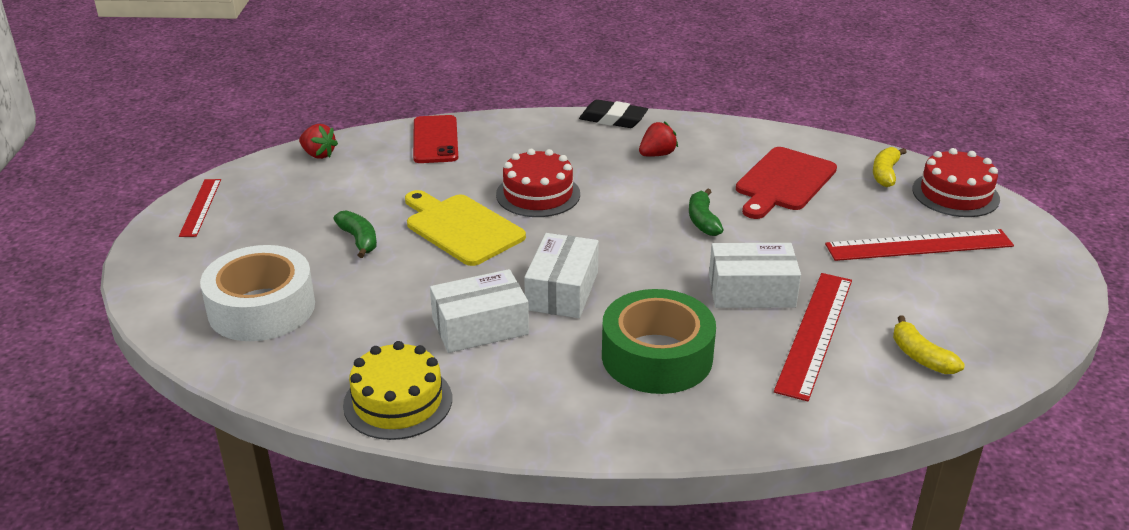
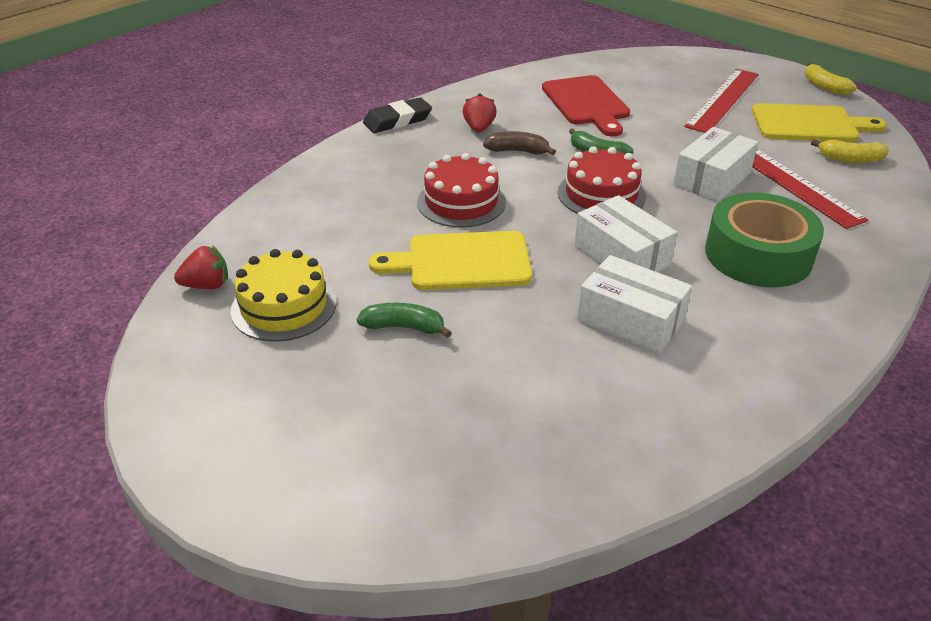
camera: 50 degrees left, 5 degrees up
(200, 207) = (184, 410): red ruler -> none
(261, 308) = (448, 445): white tape -> none
(398, 401) = (702, 418): yellow cake -> yellow cake (284, 306)
(435, 140) = (292, 210): red phone -> none
(480, 327) = (630, 320): white box -> white box turned 75 degrees counterclockwise
(648, 185) = (517, 151): none -> brown banana
(885, 174) = (624, 69): yellow banana -> yellow banana (824, 86)
(955, 194) = (678, 62): red cake -> red cake (601, 194)
(956, 310) = (809, 124): none -> yellow cutting board

